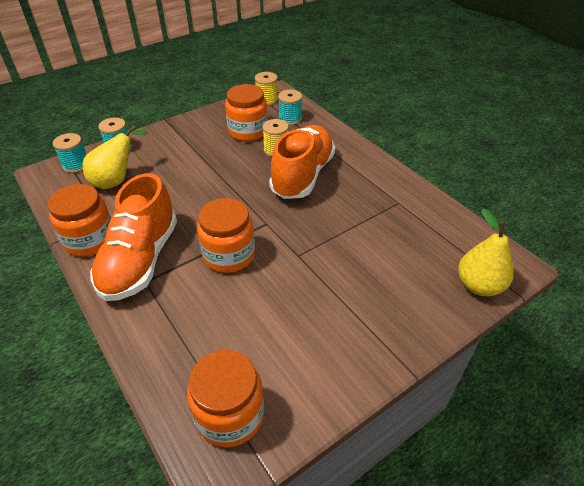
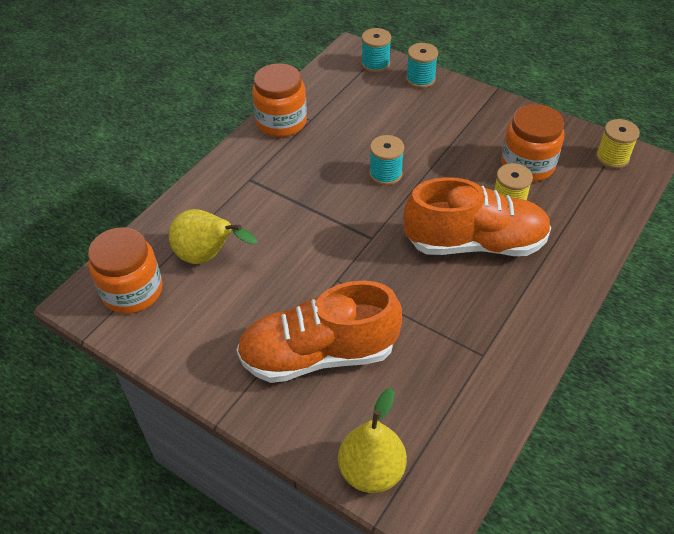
camera: 70 degrees right, 5 degrees up
(116, 181) = (370, 100): yellow pear -> yellow pear (208, 256)
(140, 260) = (273, 165): orange shoe -> orange shoe (318, 354)
(229, 255) = (309, 224): orange jar -> none
(290, 119) = (586, 194): turquoise spool -> turquoise spool (385, 174)

